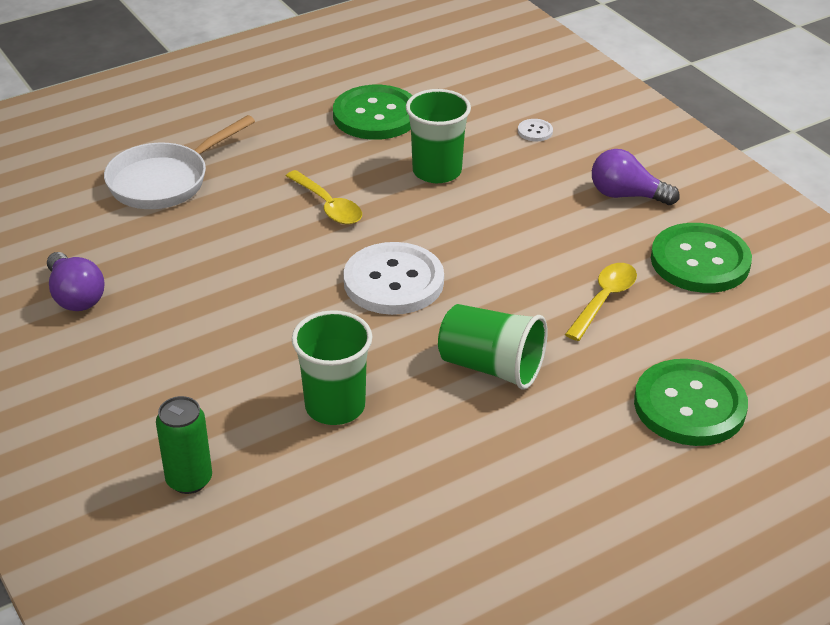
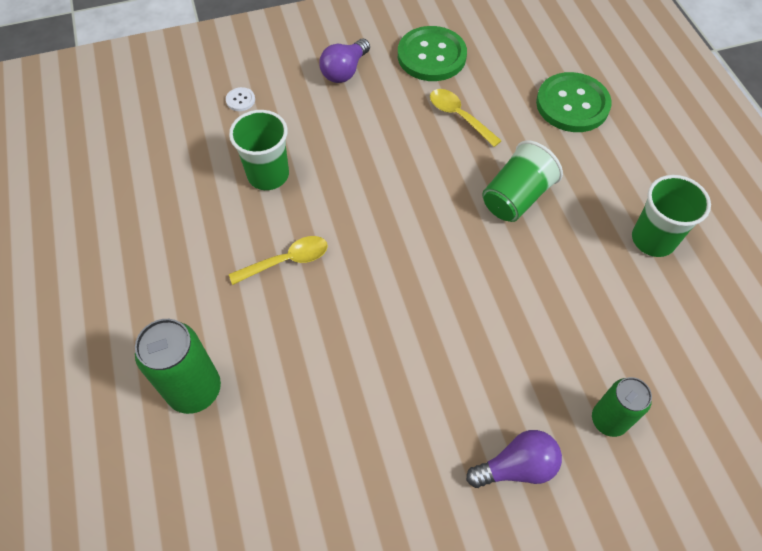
camera: 75 degrees left, 20 degrees up
(75, 296) = (353, 492): purple light bulb -> purple light bulb (516, 467)
(165, 181) = (194, 389): white pan -> green can
(335, 406) = (541, 303): green cup -> green cup (653, 239)
(376, 115) = (165, 199): green button -> none
(393, 281) = (403, 235): white button -> none

